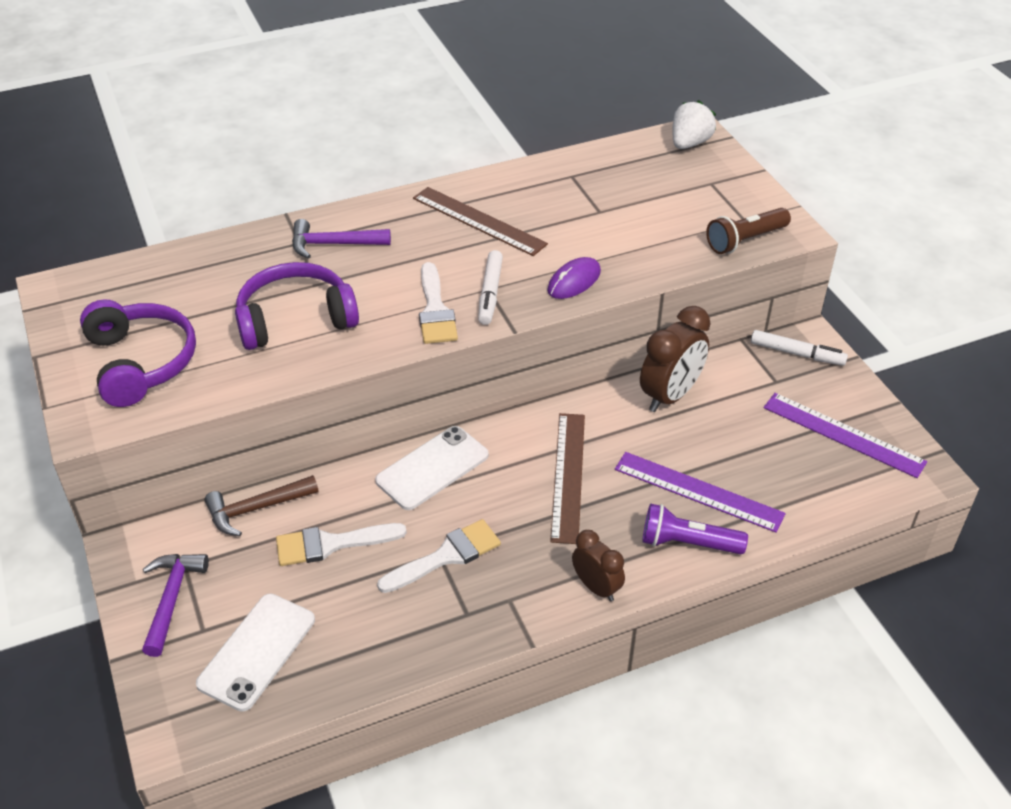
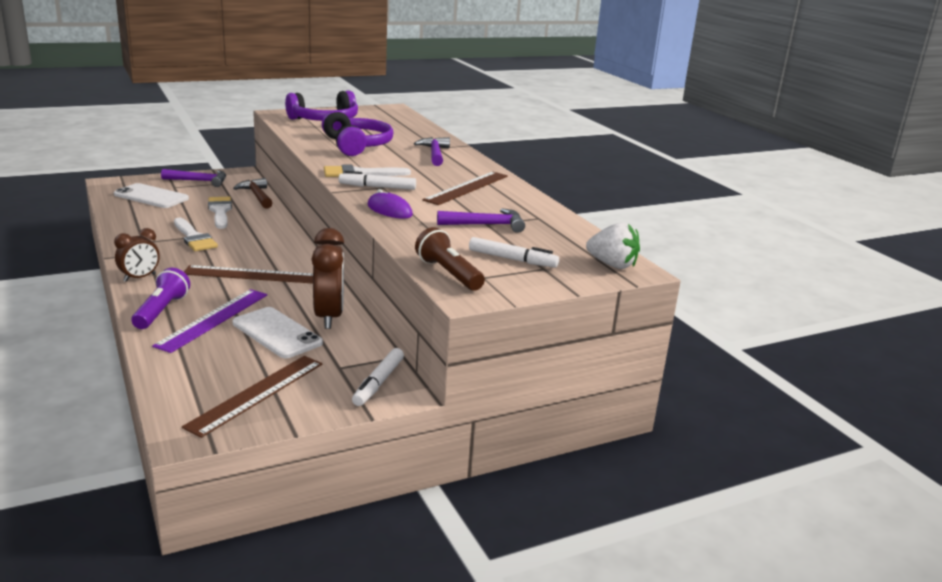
camera: 85 degrees right, 20 degrees down
(432, 468) = (274, 236): white phone -> white phone (277, 333)
(604, 211) = (486, 225): none -> purple hammer
(670, 395) = (329, 317): brown clock -> brown clock turned 135 degrees counterclockwise
(696, 200) = (512, 259): none -> white marker
(843, 434) = (257, 394): purple ruler -> brown ruler

